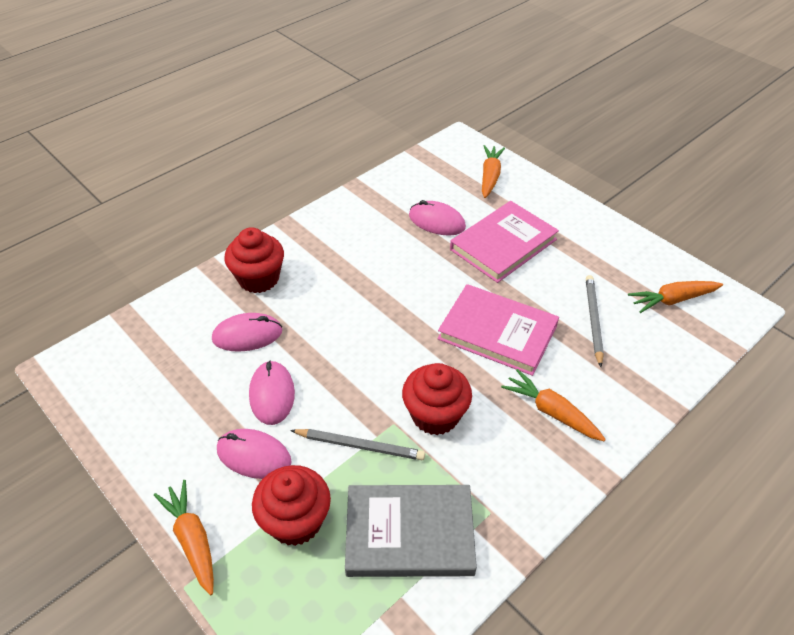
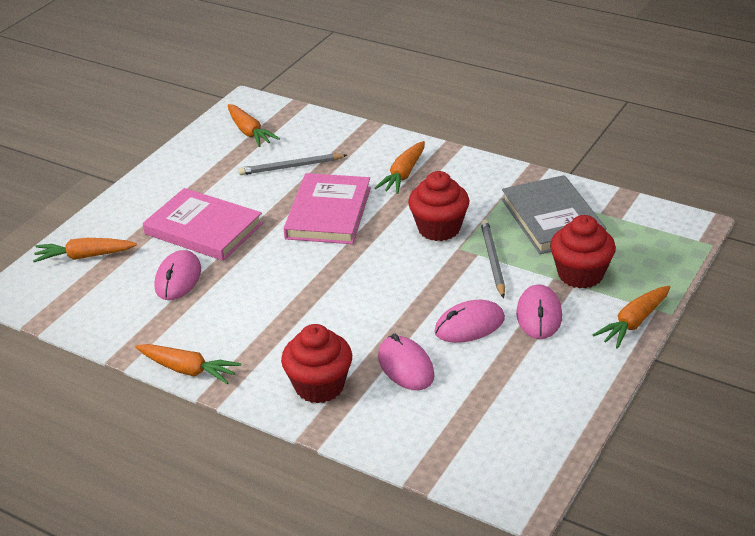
camera: 105 degrees left, 10 degrees down
(322, 213) = (187, 370): none -> orange carrot

